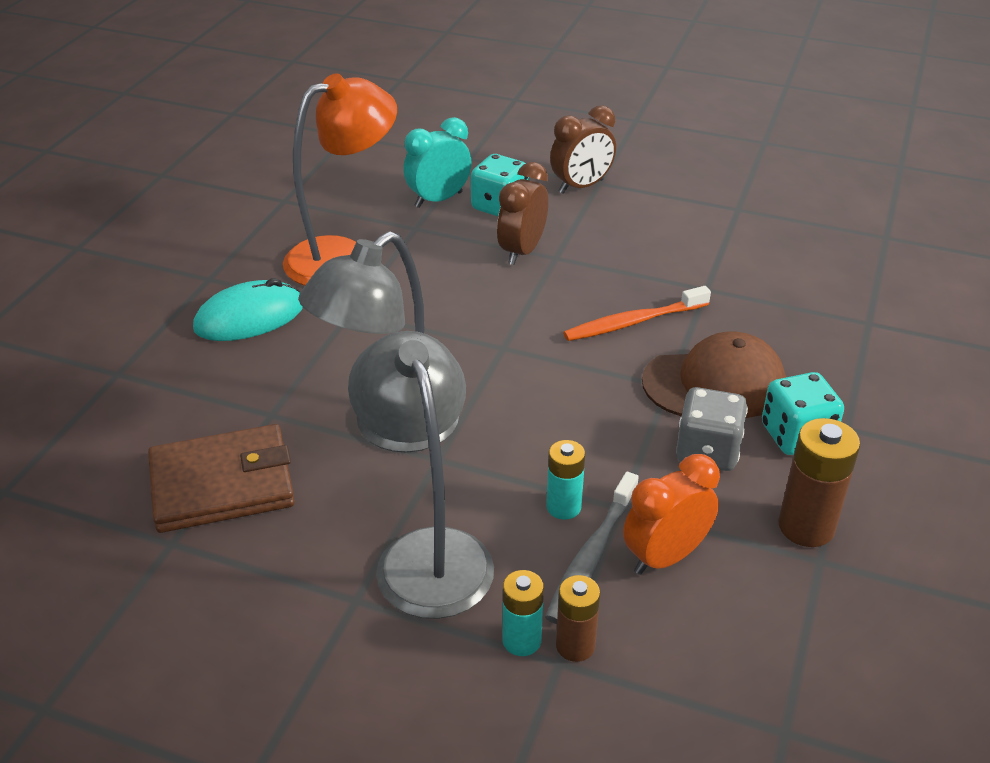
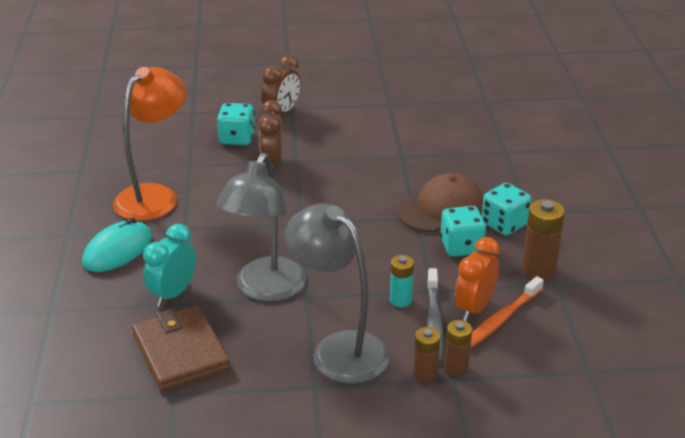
camera: 25 degrees left, 5 degrees down
(222, 484) = (180, 352): brown wallet -> brown wallet turned 75 degrees counterclockwise
(438, 199) = (192, 144): turquoise clock -> turquoise clock (173, 294)
(521, 640) = (425, 375): turquoise battery -> brown battery
(633, 322) = (371, 187): orange toothbrush -> orange toothbrush (501, 319)
(707, 451) = (461, 247): grey dice -> turquoise dice

